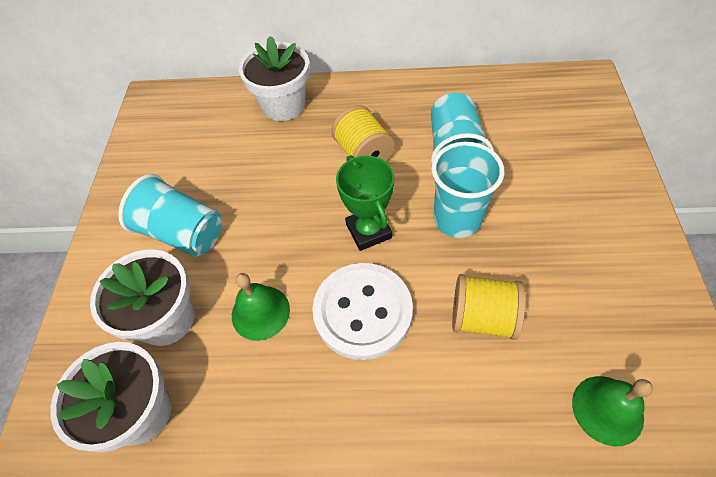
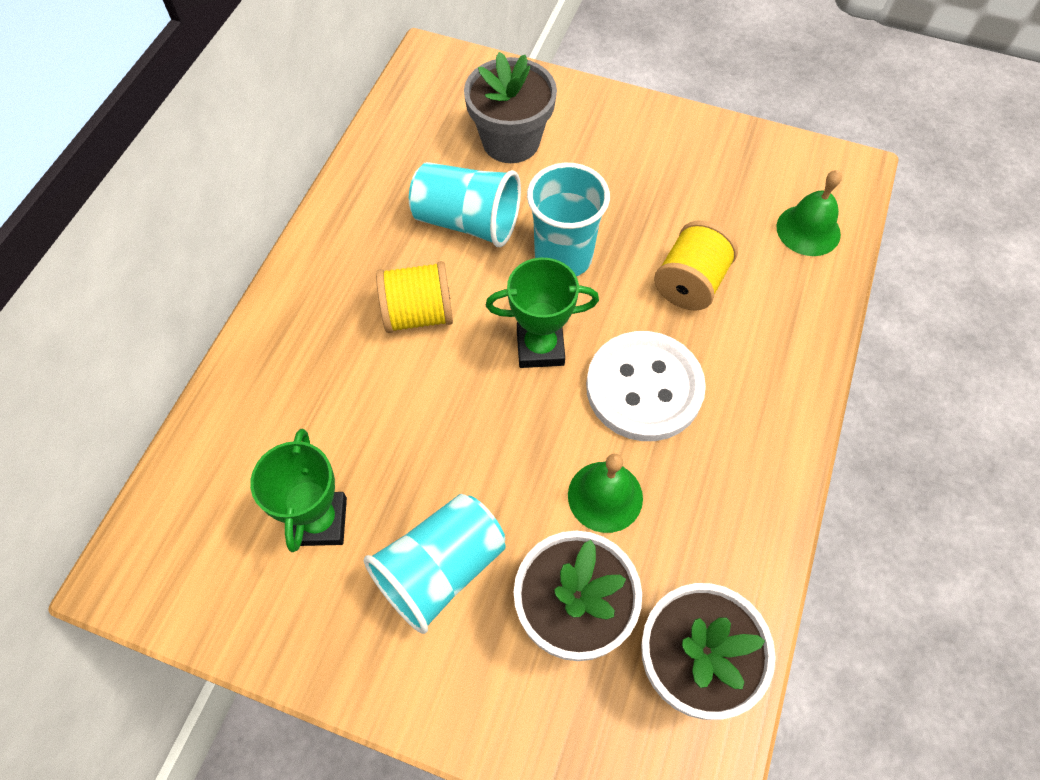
camera: 75 degrees left, 5 degrees up
(201, 162) = (320, 521): none -> green trophy
(283, 105) = (270, 382): white flower pot -> none
(546, 150) = (511, 141): none -> grey flower pot

